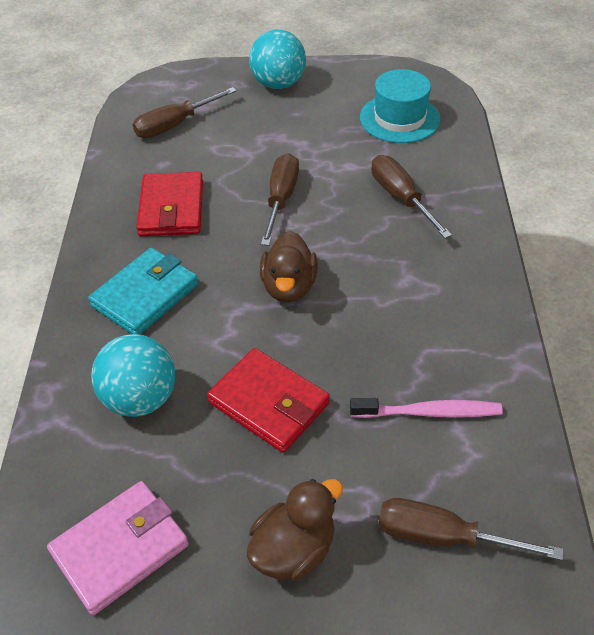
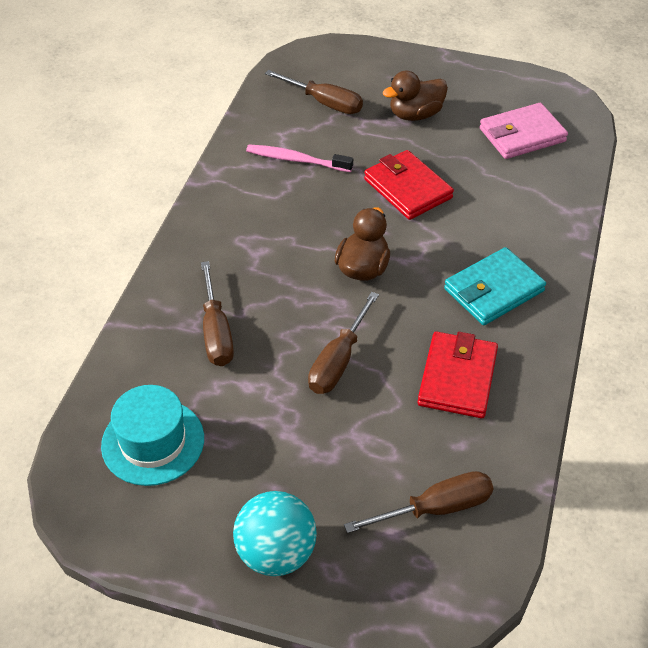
camera: 165 degrees left, 0 degrees up
(140, 398) = (504, 211): turquoise ball -> none

